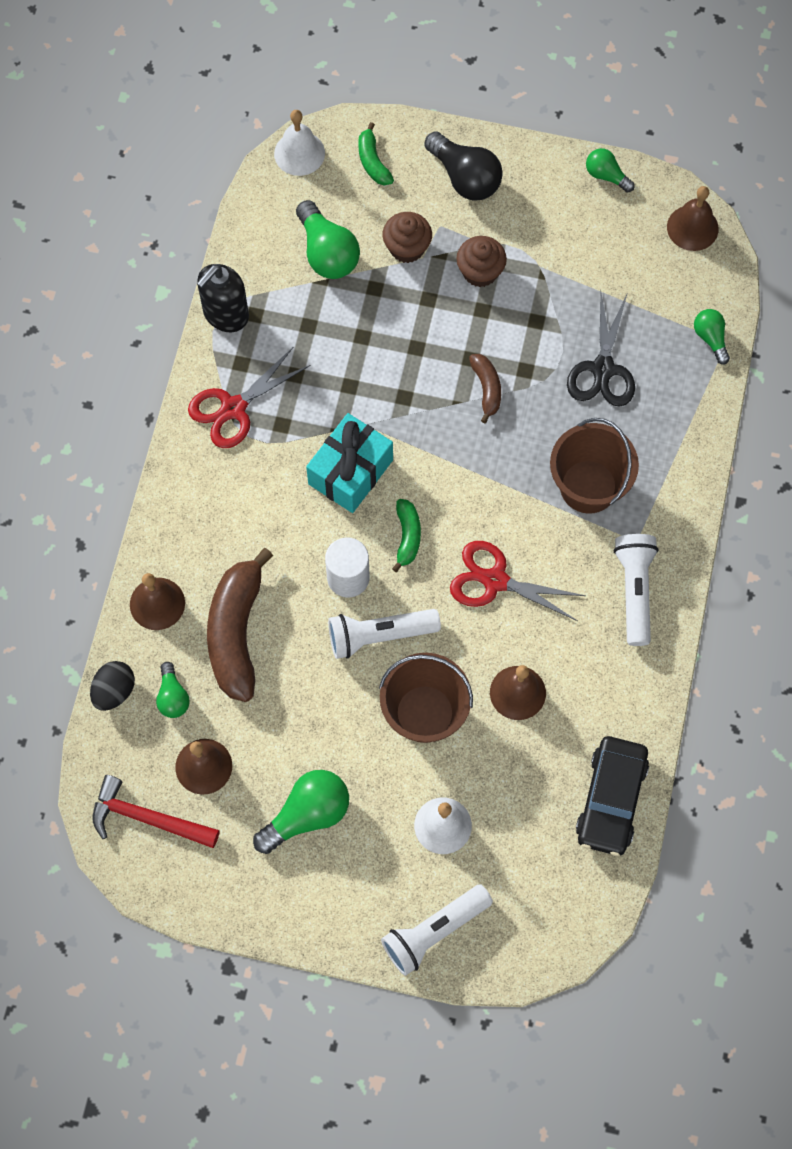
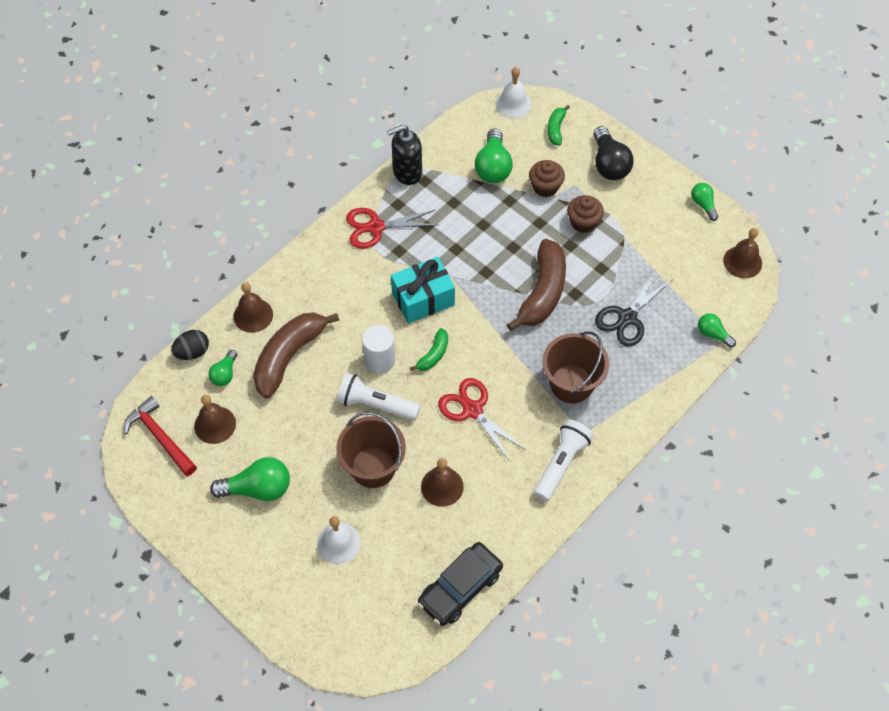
camera: 30 degrees right, 10 degrees down
(434, 931) = (289, 607): white flashlight -> none
(486, 389) = (542, 292): brown banana -> brown banana, size x2.03
(710, 338) = (712, 334): green light bulb -> green light bulb turned 60 degrees counterclockwise

